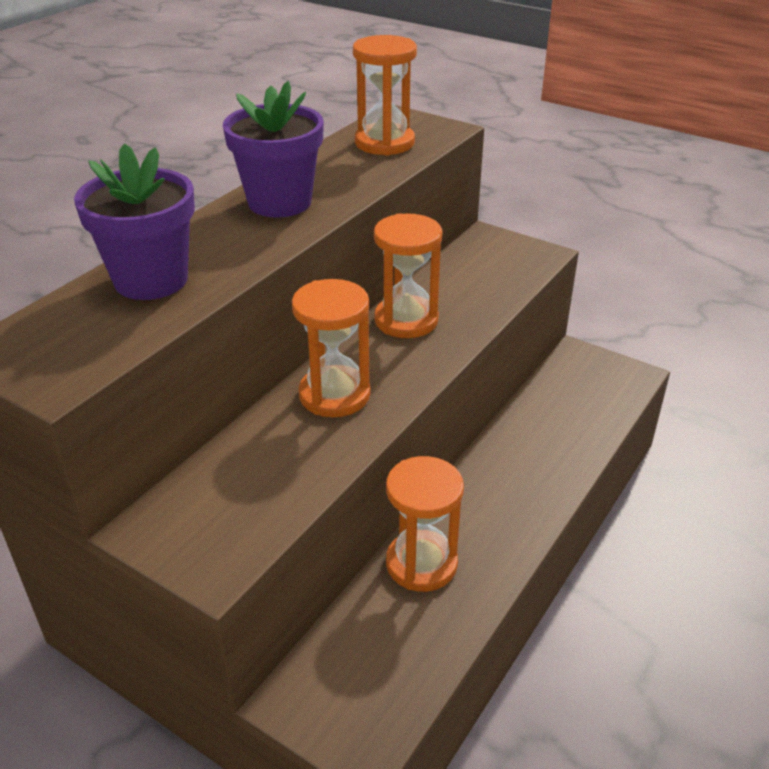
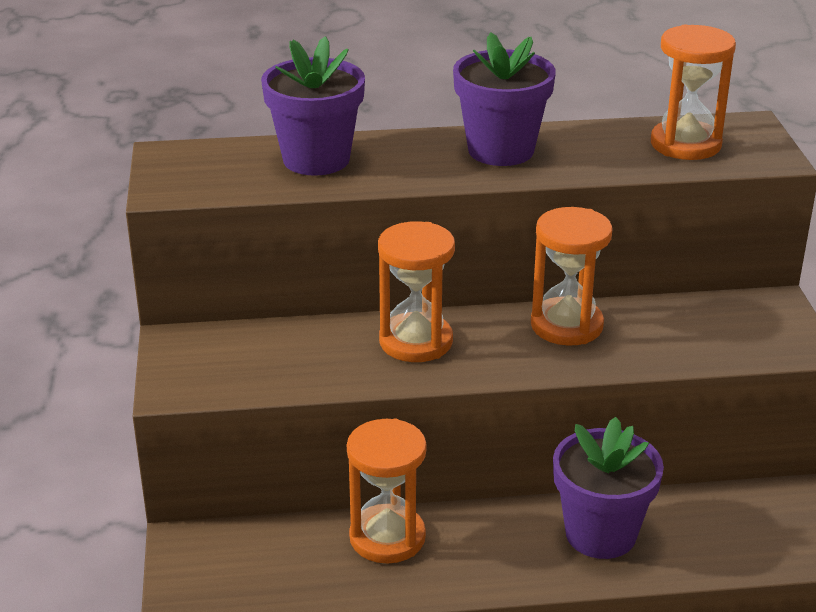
camera: 50 degrees right, 5 degrees down
(527, 456) = (600, 534): none -> purple flower pot

